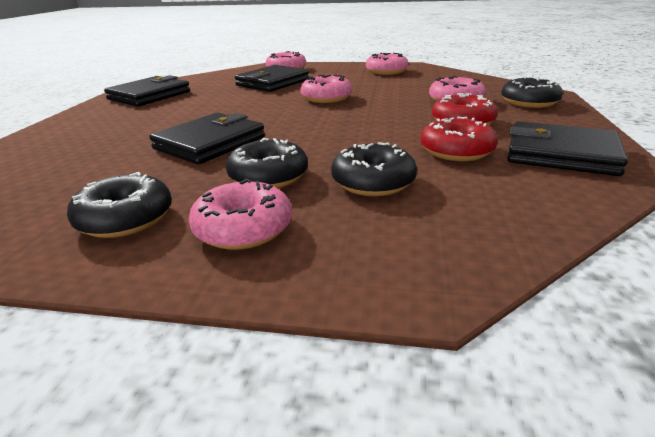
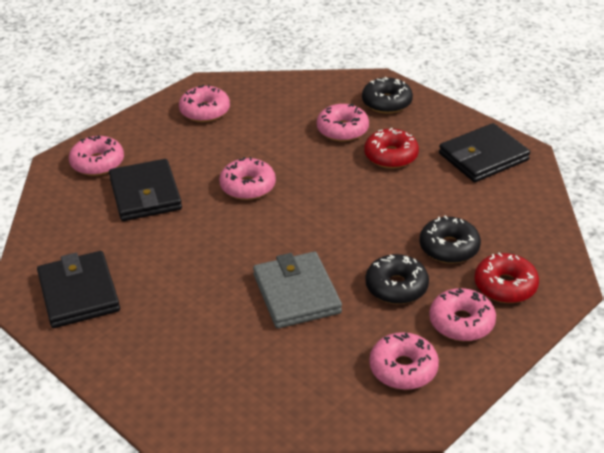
camera: 55 degrees left, 10 degrees up
(125, 218) = (403, 369): black donut -> pink donut
(210, 143) = (296, 294): black wallet -> grey wallet
(456, 151) = (437, 190): red donut -> red donut (505, 286)

